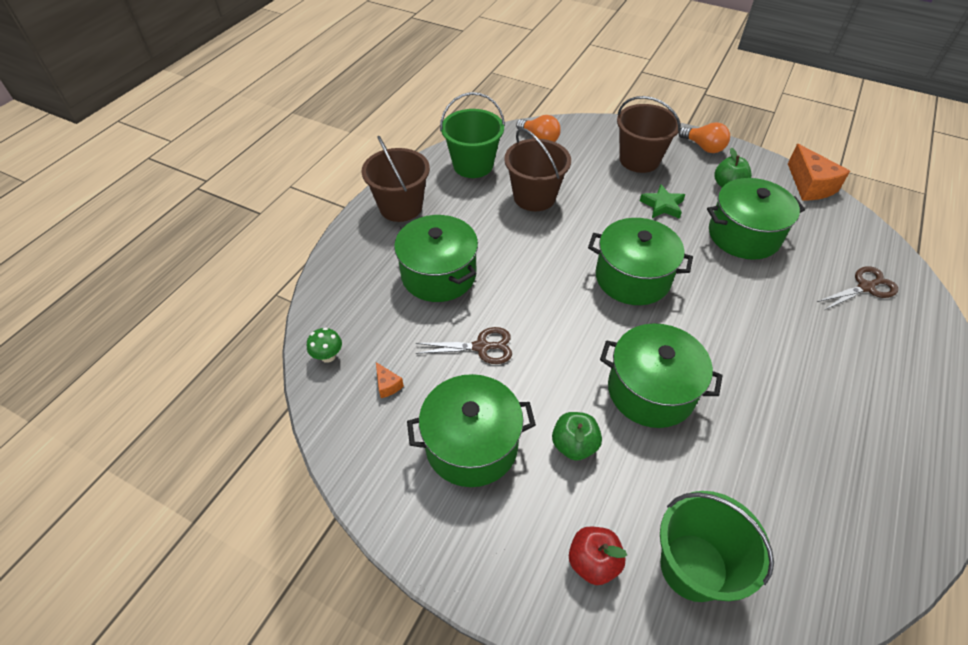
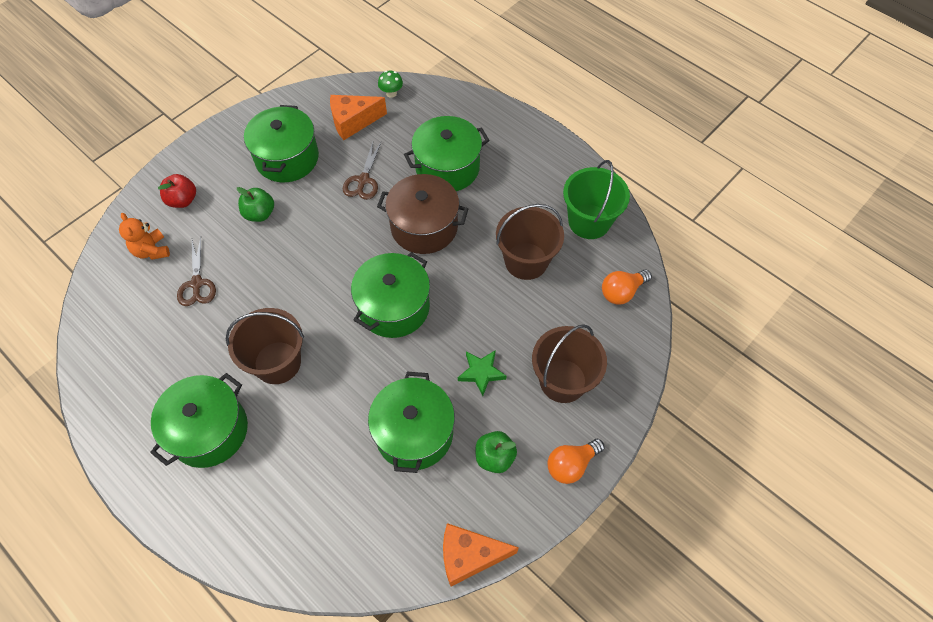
camera: 105 degrees right, 10 degrees up
(387, 385) = (353, 122): orange cheese -> orange cheese, size x2.20
(401, 207) = (540, 155): brown bucket -> brown bucket (277, 362)
(526, 276) = (424, 227): none -> brown pot
(651, 390) = (279, 276): green pot -> green pot (209, 430)
(693, 567) = (151, 250): green bucket -> orange teddy bear
(865, 287) = (305, 515): brown scissors -> brown scissors (197, 283)

